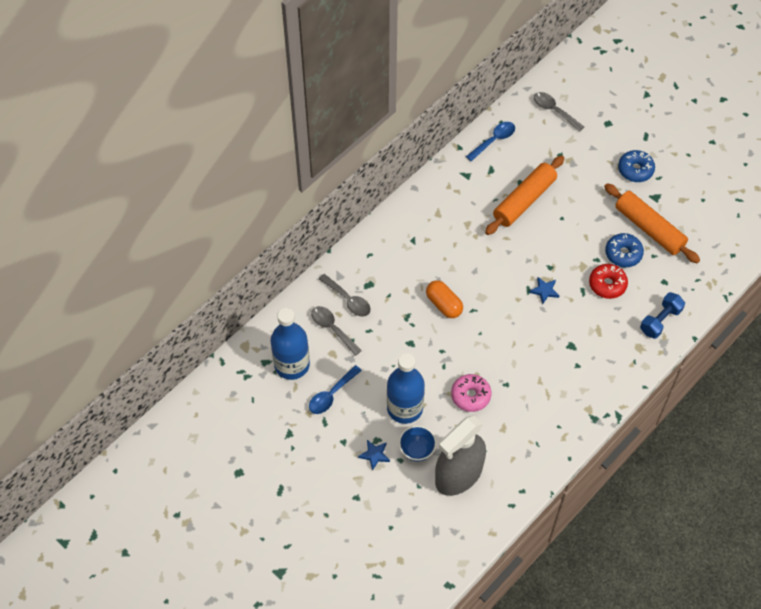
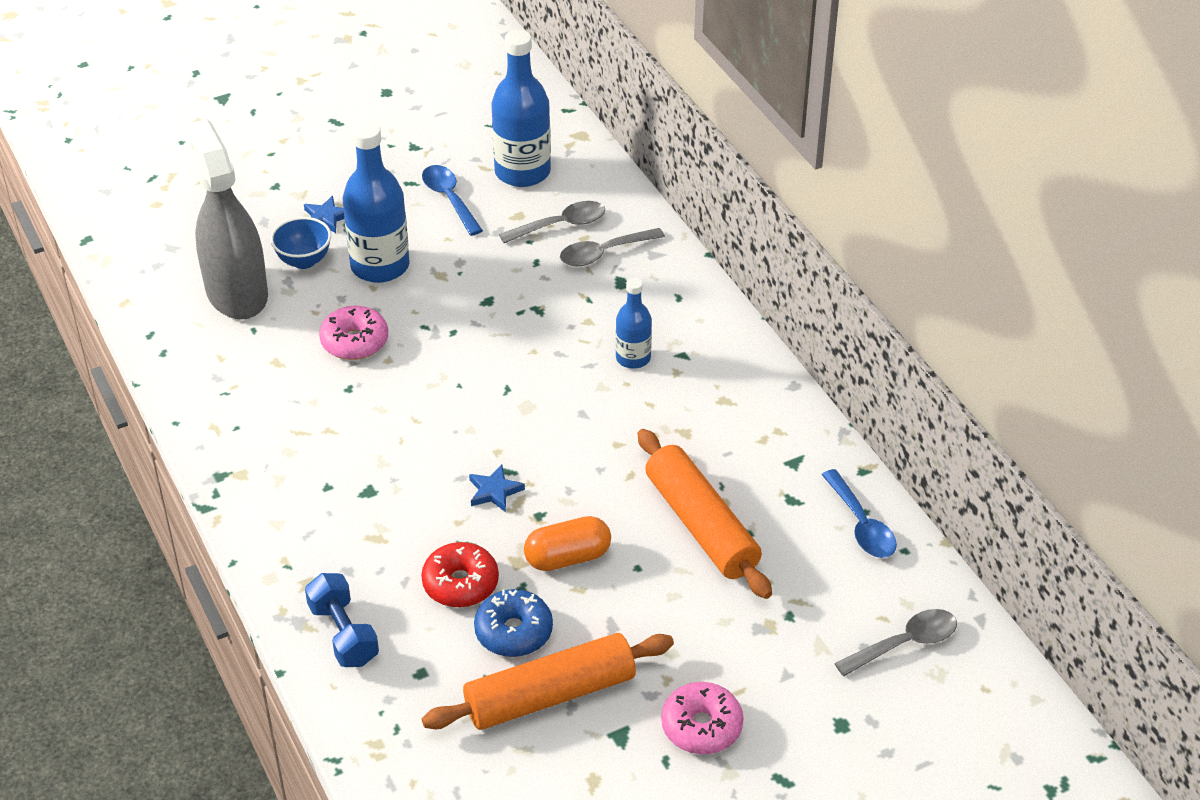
camera: 110 degrees right, 15 degrees down
(425, 261) = (633, 358): none -> blue bottle
(444, 304) = (536, 357): orange capsule -> orange capsule (567, 557)
(635, 170) = (701, 726): blue donut -> pink donut

